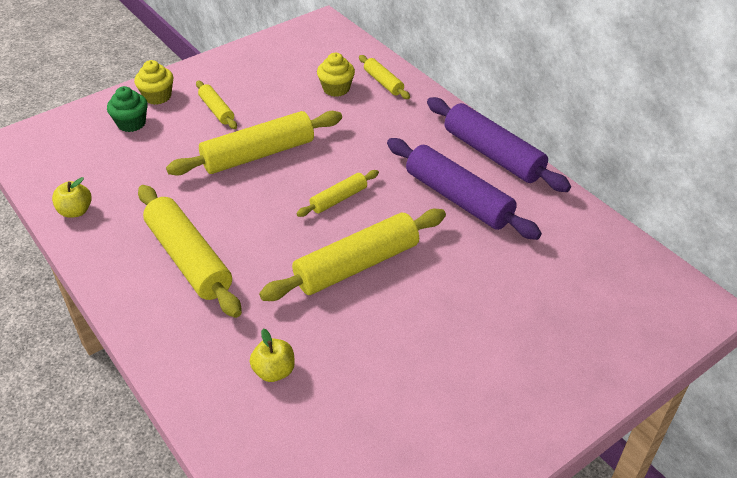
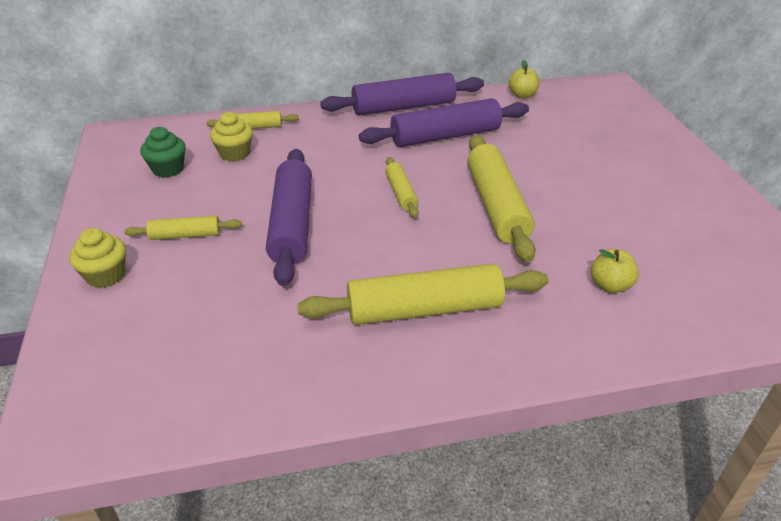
camera: 65 degrees left, 5 degrees down
(76, 211) = (270, 394): yellow apple -> yellow apple (522, 95)
(131, 123) = (137, 308): green cupcake -> green cupcake (168, 169)
(258, 154) = (292, 224): yellow rolling pin -> purple rolling pin

